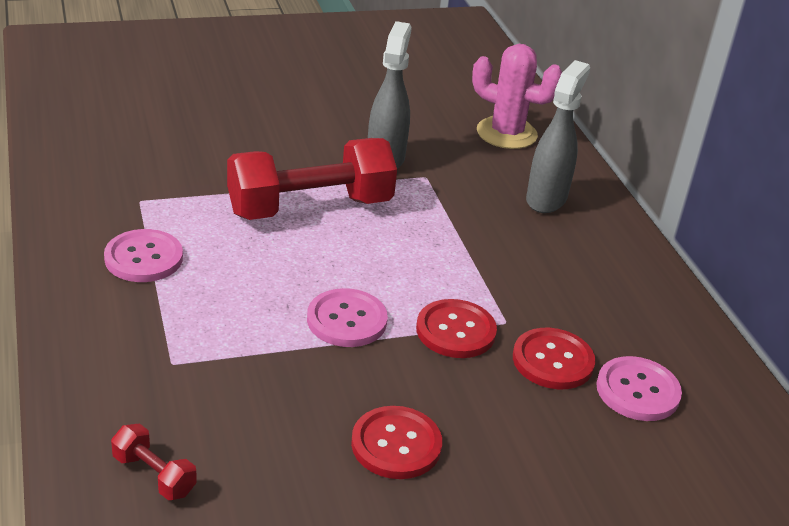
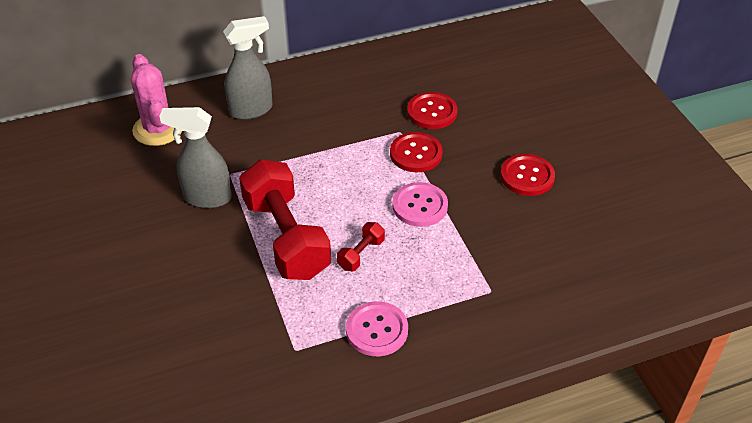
camera: 90 degrees left, 10 degrees up
(154, 475) = (593, 281): red dumbbell -> red dumbbell (361, 254)
(506, 133) = (158, 129): pink cactus -> pink cactus turned 45 degrees counterclockwise
(546, 199) = (251, 110): grey spray bottle -> grey spray bottle turned 135 degrees clockwise
(637, 391) = (448, 80): pink button -> none

